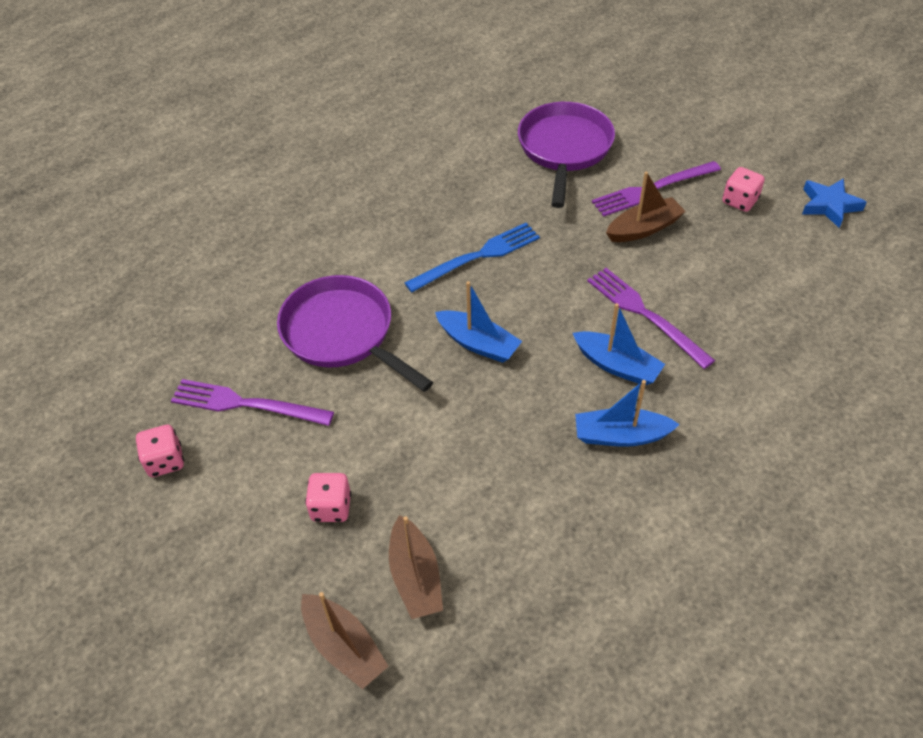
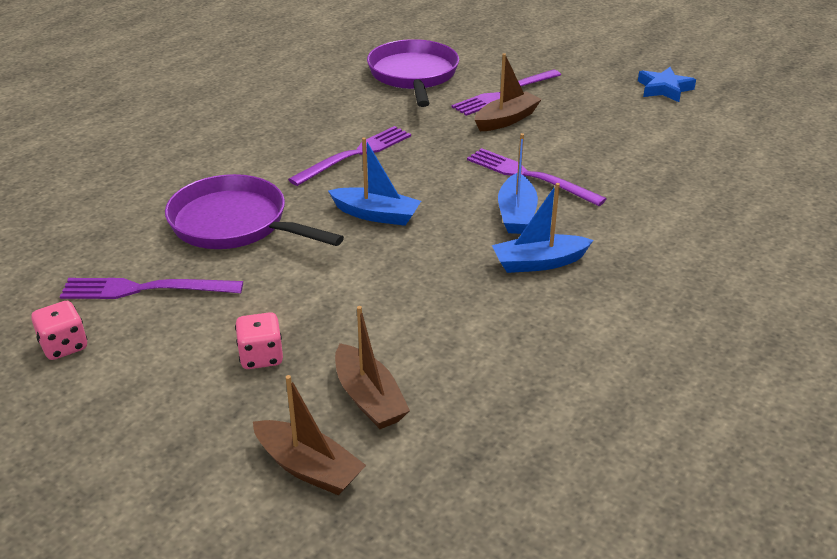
camera: 15 degrees left, 15 degrees down
(477, 257) = (355, 155): blue fork -> purple fork
(617, 365) = (516, 214): blue boat -> blue boat turned 75 degrees clockwise
(739, 201) = (585, 94): pink dice -> none

